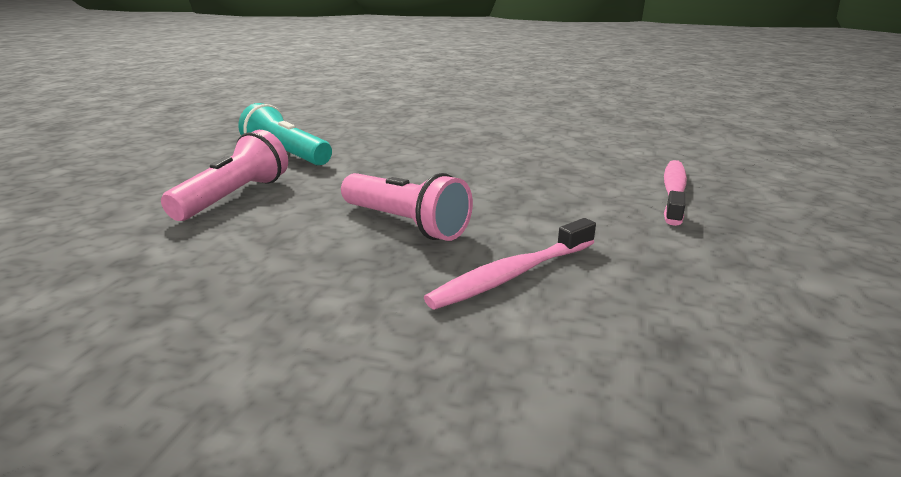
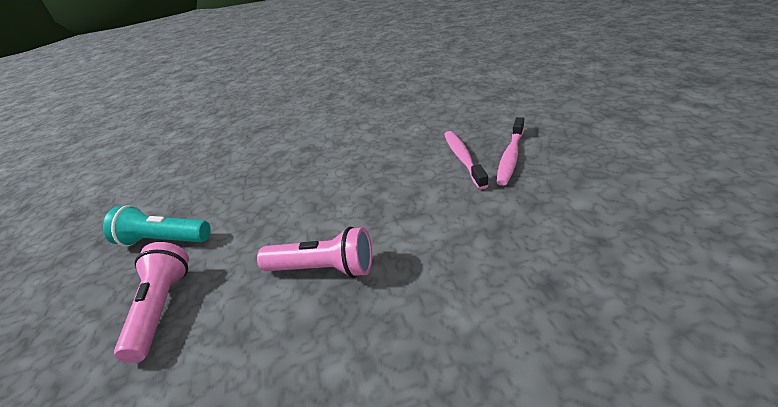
camera: 25 degrees left, 10 degrees up
(511, 275) = (428, 280): pink toothbrush -> pink toothbrush (510, 157)

